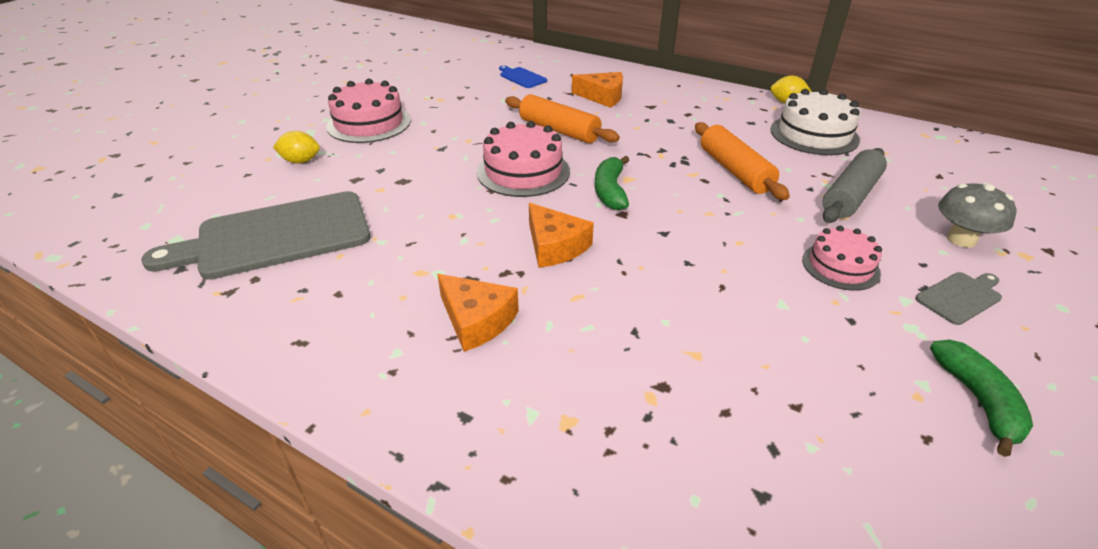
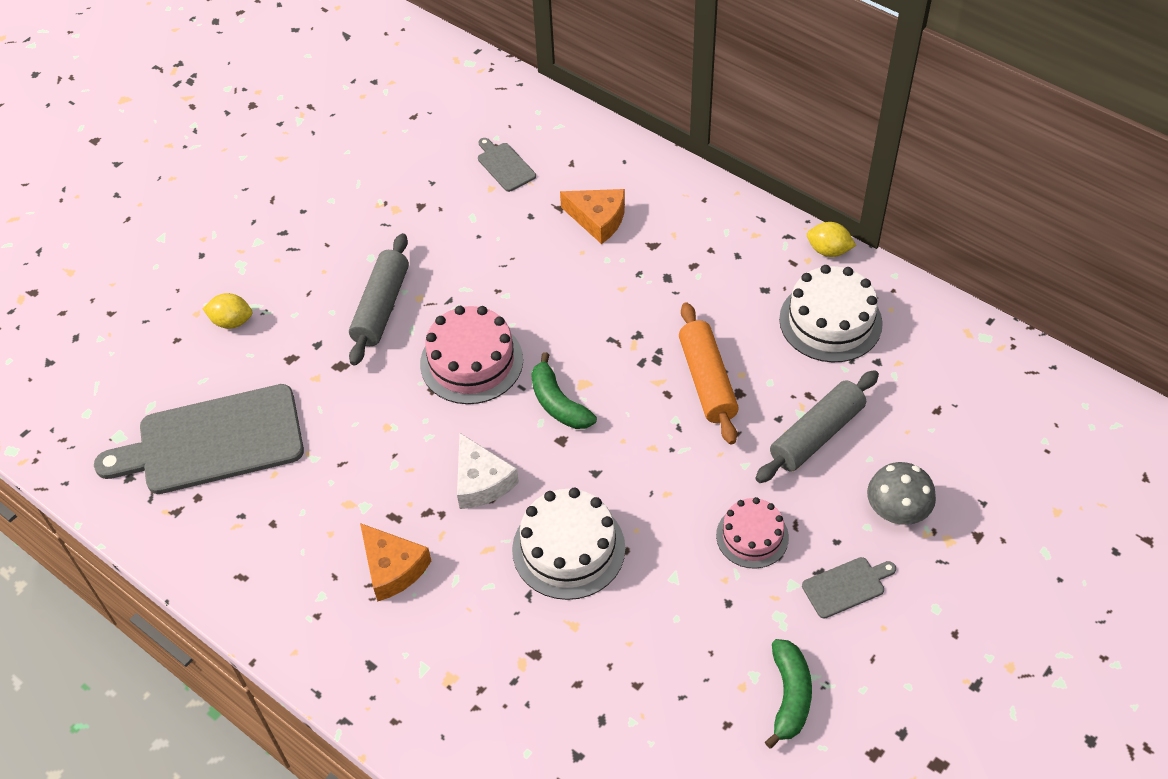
camera: 10 degrees right, 15 degrees up
(369, 123) = (307, 255): pink cake -> none
(436, 147) = (381, 307): none -> grey rolling pin
(522, 77) = (505, 165): blue cutting board -> grey cutting board
(555, 246) = (481, 481): orange cheese -> white cheese
(559, 130) = (528, 287): orange rolling pin -> none
(610, 191) = (558, 403): green banana -> green banana turned 45 degrees counterclockwise
(662, 289) = (568, 548): none -> white cake

